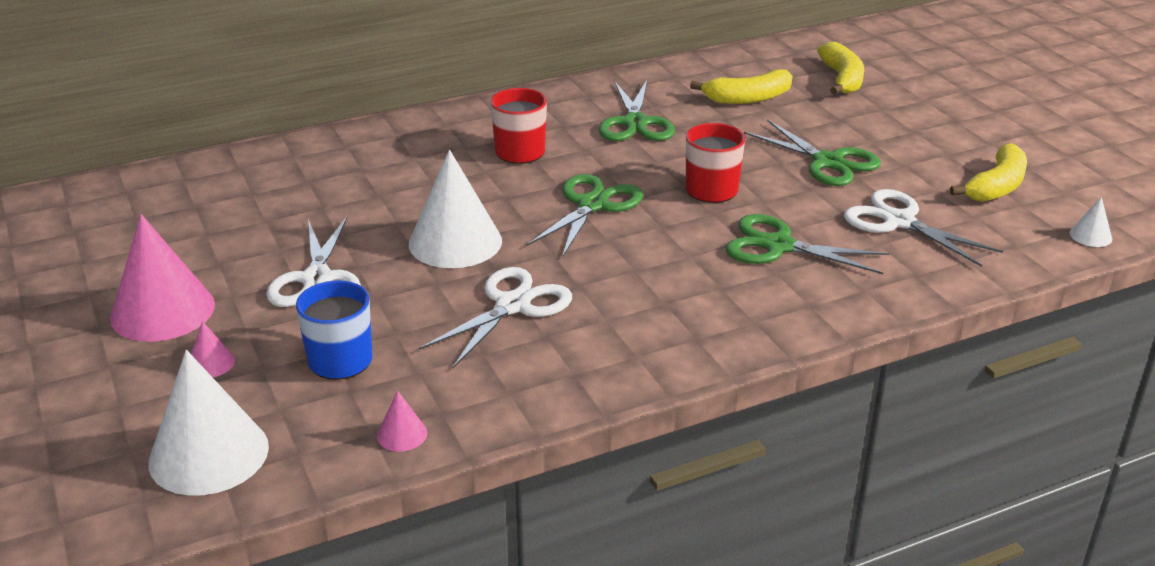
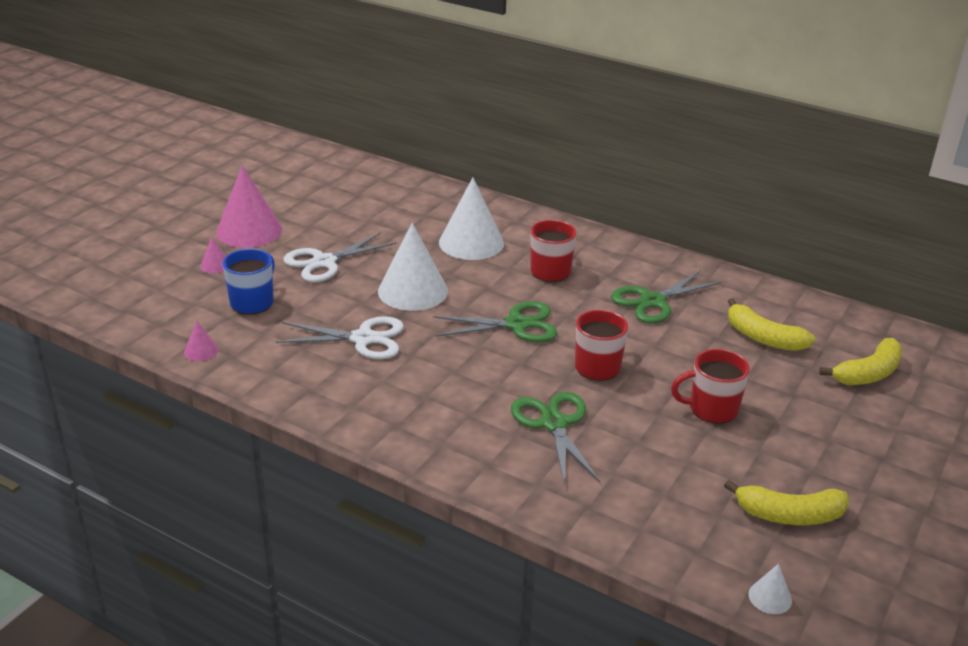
camera: 55 degrees right, 0 degrees up
(209, 454) = (138, 299): white cone -> white cone (471, 243)
(828, 162) = (711, 409): green scissors -> red mug
(899, 221) = (660, 474): white scissors -> none

